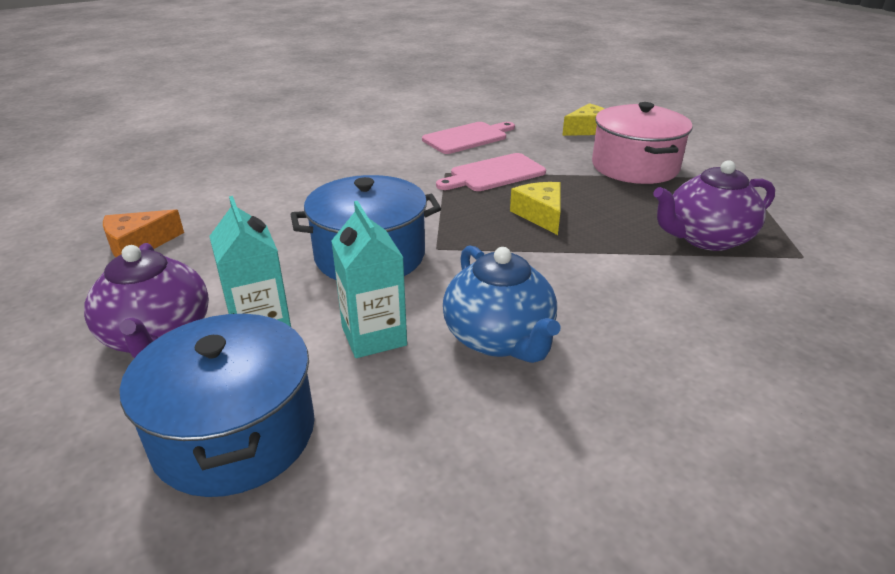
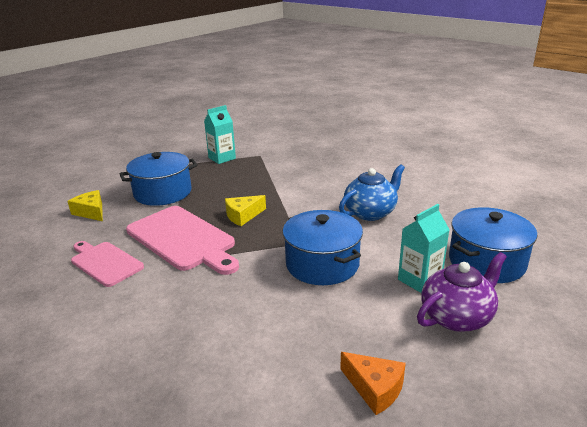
camera: 105 degrees left, 5 degrees down
(374, 336) = (395, 244): turquoise carton -> turquoise carton (222, 158)
(494, 174) = (183, 239): pink cutting board -> pink cutting board, size x1.63
(635, 166) = (163, 193): pink pot -> blue pot
(706, 238) = (252, 173): purple teapot -> none

